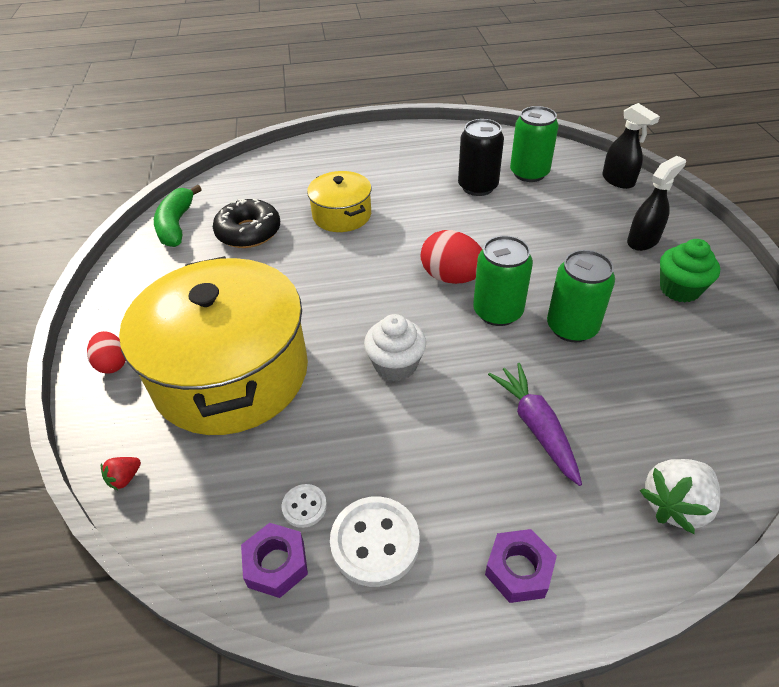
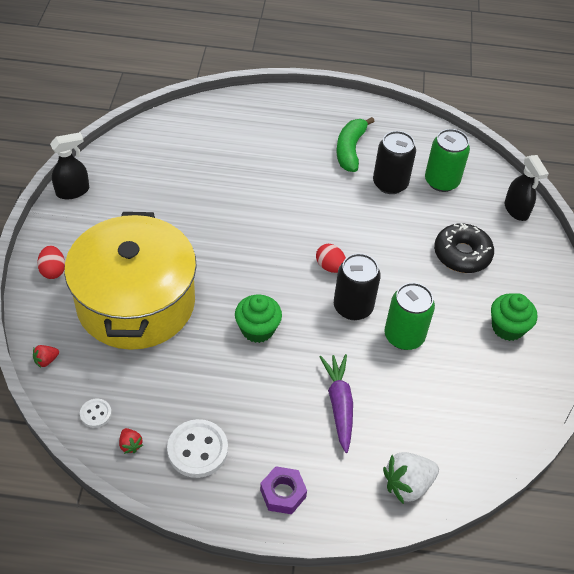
camera: 10 degrees right, 5 degrees up
(176, 225) = (126, 156): green banana -> green banana (350, 150)
(248, 232) = (182, 179): black donut -> black donut (462, 254)
(276, 564) = (130, 445): purple nut -> red strawberry
(304, 506) = (159, 413): white button -> white button (96, 414)
(342, 215) = (263, 182): yellow pot -> none
(395, 365) = (257, 329): white cupcake -> green cupcake
(451, 277) = (330, 267): red egg -> red egg, size x0.62
(497, 312) = (353, 307): green can -> black can
(643, 241) = (503, 276): black spray bottle -> black spray bottle (73, 191)

